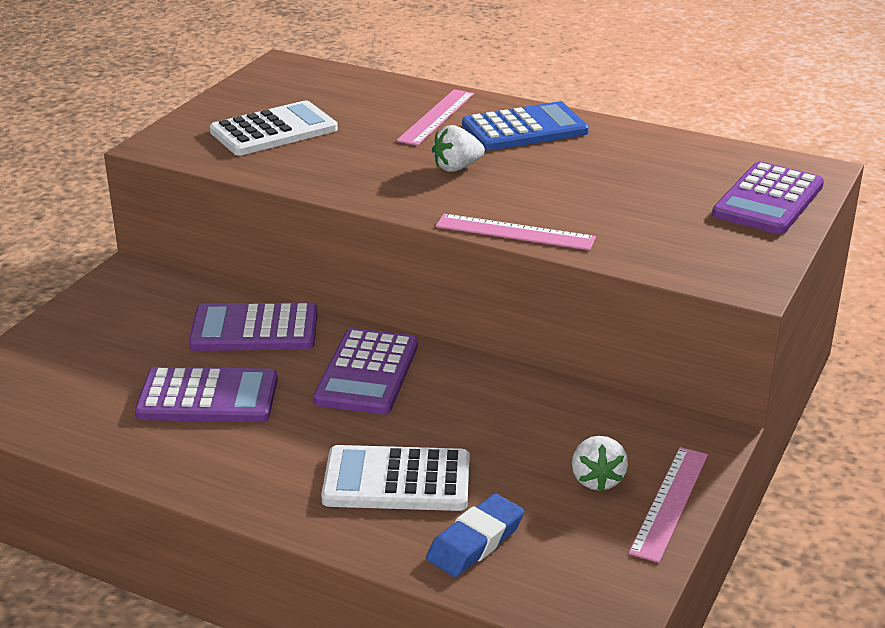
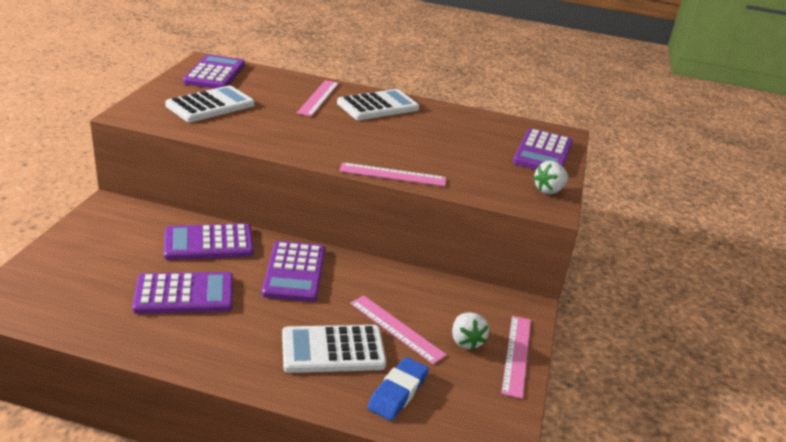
camera: 15 degrees left, 0 degrees up
(291, 82) = (215, 73): none -> purple calculator
(457, 167) = (341, 131): white strawberry -> white strawberry (549, 190)
(497, 456) = (396, 328): none -> pink ruler
(524, 129) = (378, 106): blue calculator -> white calculator

